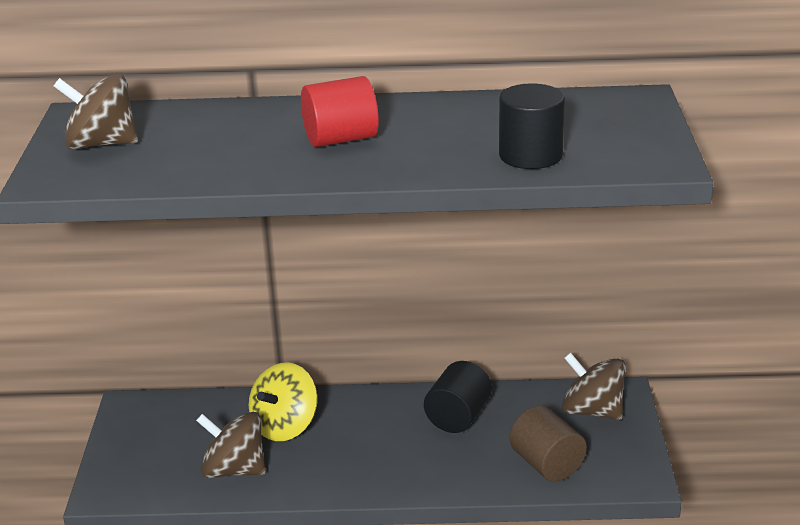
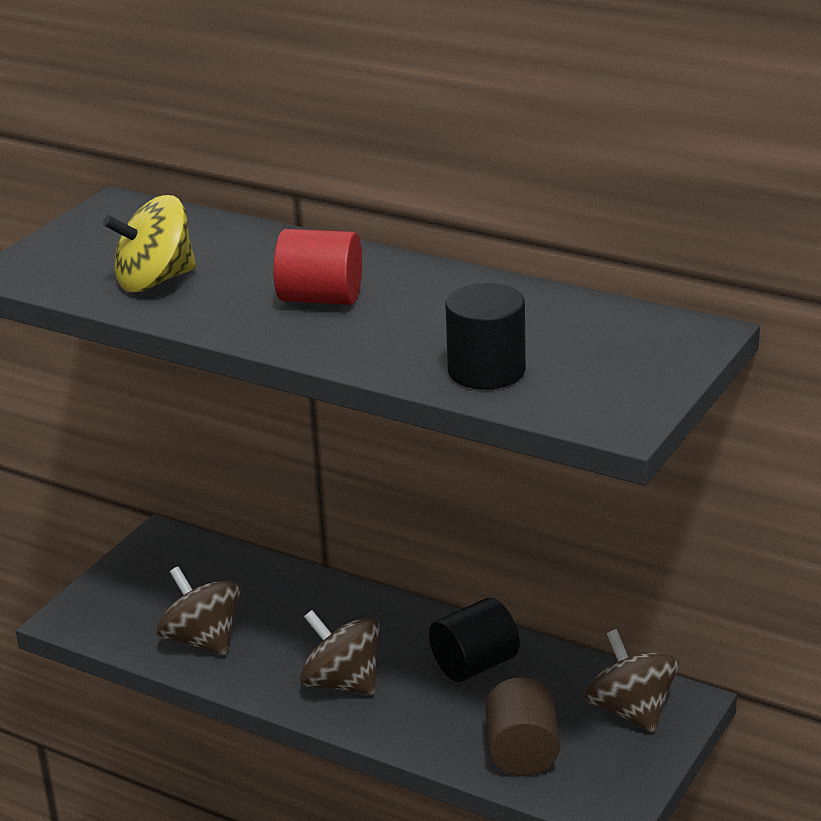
camera: 30 degrees right, 0 degrees up
(101, 144) = (99, 244): brown spinning top -> brown spinning top (342, 683)
(285, 426) = (289, 611): yellow spinning top -> yellow spinning top (155, 281)

